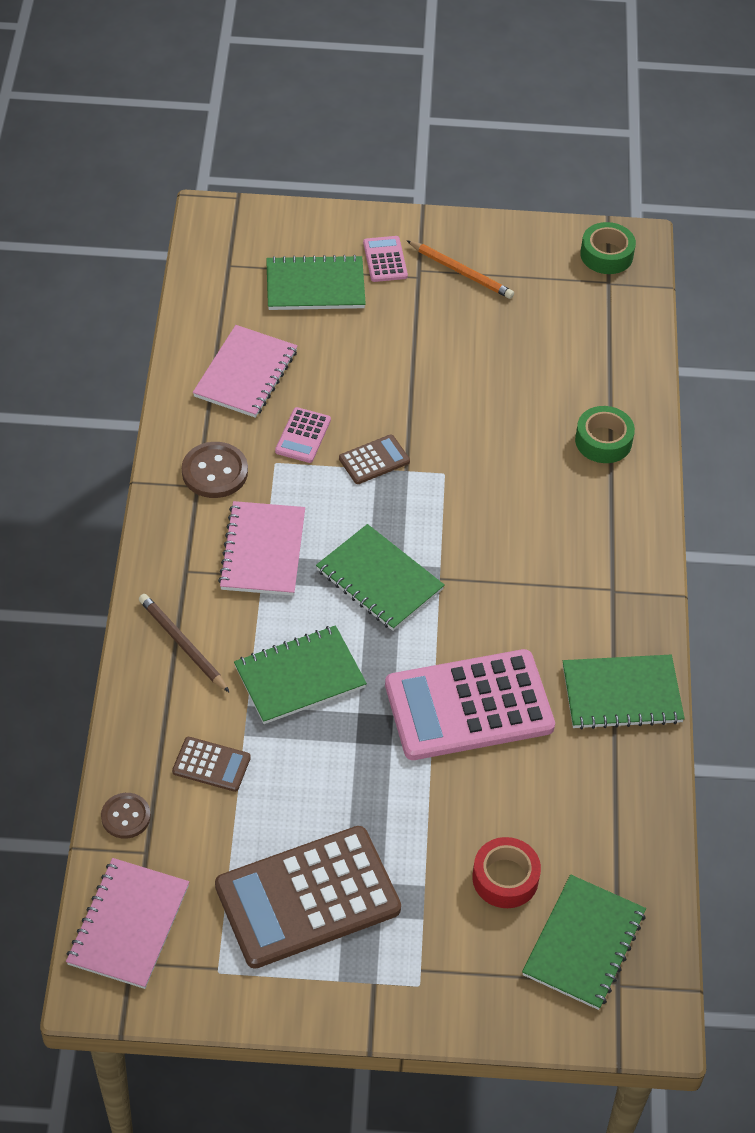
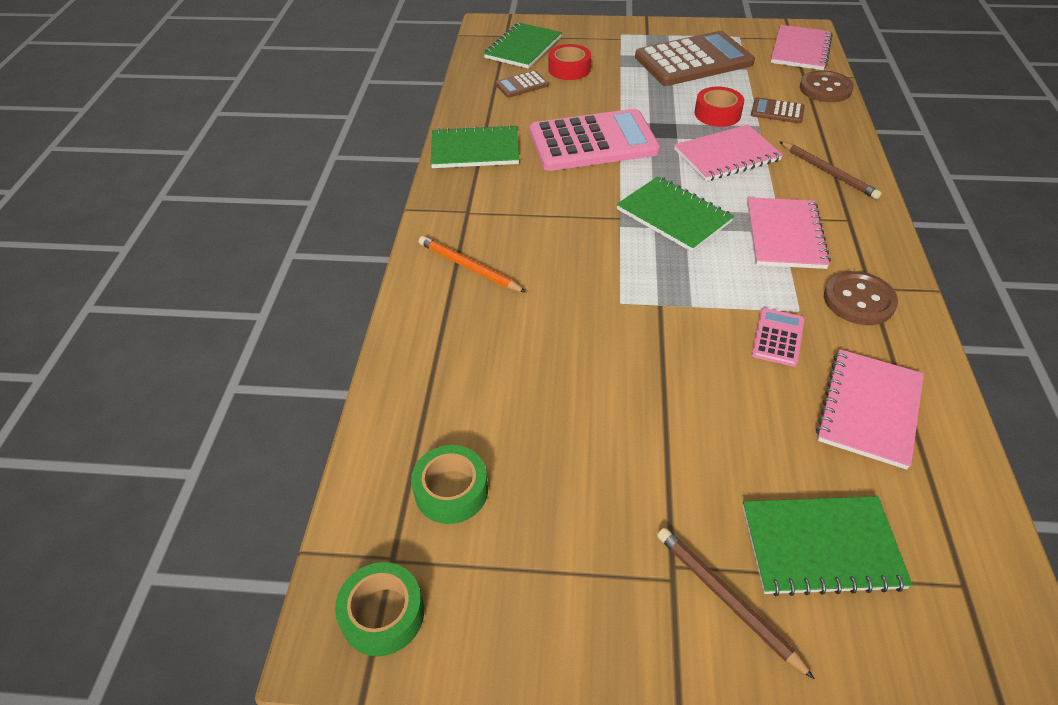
camera: 175 degrees left, 5 degrees down
(126, 817) = (825, 89): brown button -> brown button, size x1.52
(295, 761) = (717, 114): none -> red tape
(300, 677) = (727, 155): green notebook -> pink notebook
(374, 460) = (695, 314): brown calculator -> brown calculator (522, 85)
(385, 259) = (727, 599): pink calculator -> brown pencil
(461, 272) = (609, 576): orange pencil -> orange pencil (469, 267)
(603, 441) = (448, 336): green tape -> green tape (451, 490)

